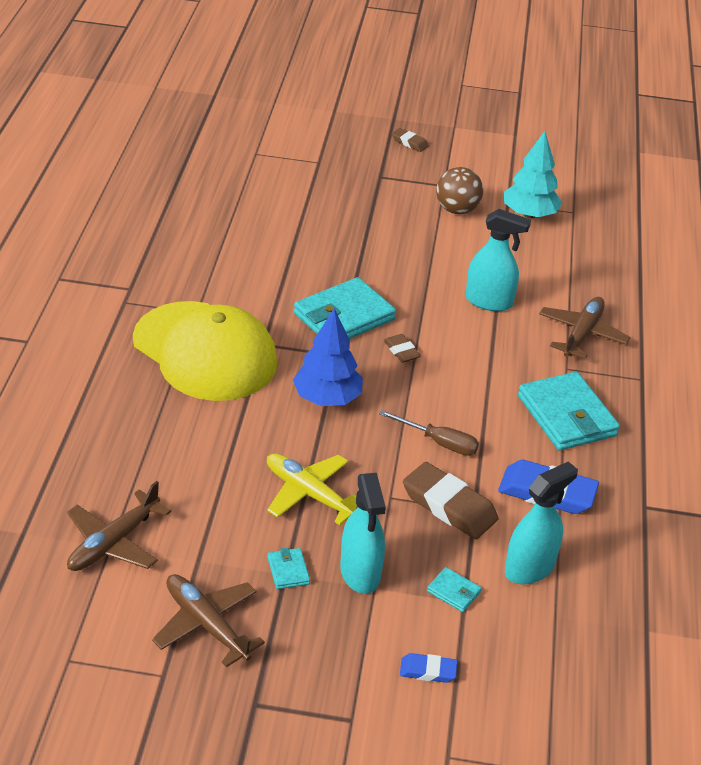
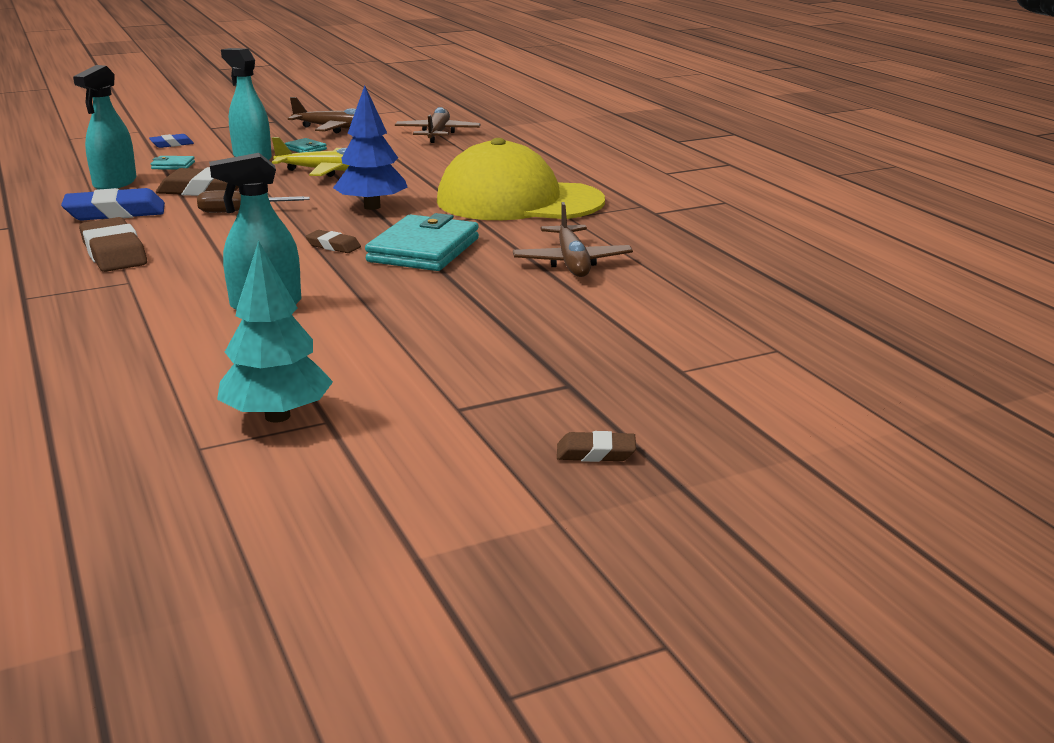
camera: 150 degrees right, 15 degrees down
(456, 210) = (402, 382): brown ball -> none
(566, 416) = (114, 253): turquoise wallet -> brown eraser
(582, 334) = (119, 311): brown plane -> brown plane (572, 262)

